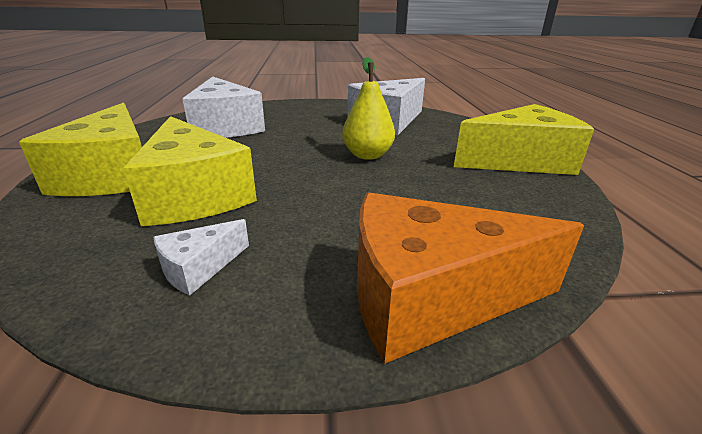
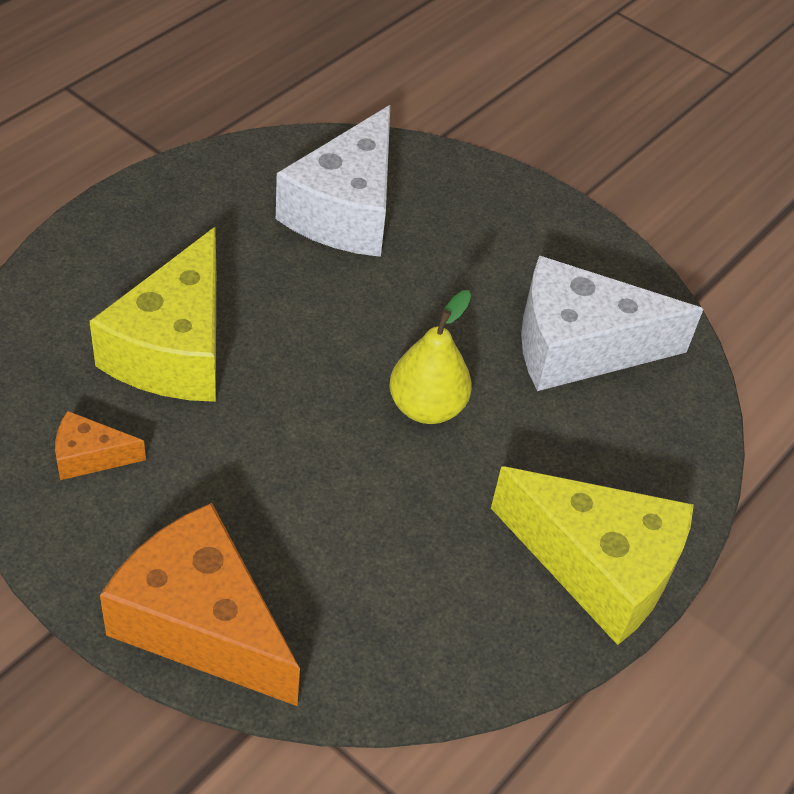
camera: 40 degrees right, 20 degrees up
(112, 174) = (138, 252): yellow cheese -> none
(199, 268) = (90, 456): white cheese -> orange cheese

